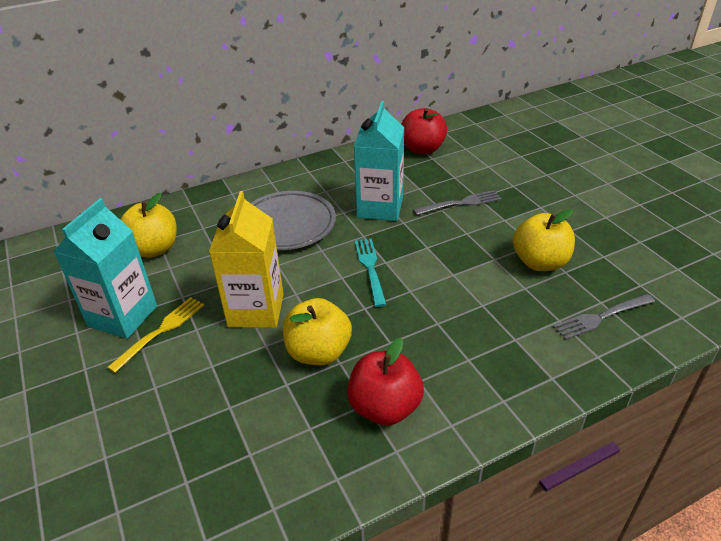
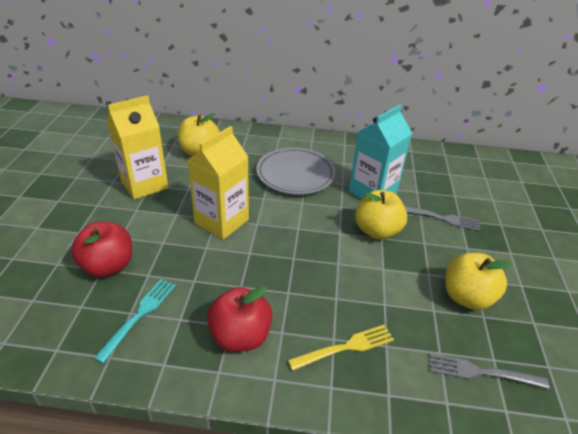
camera: 30 degrees right, 0 degrees up
(123, 316) = (144, 184): turquoise carton -> yellow carton
(161, 331) = (155, 205): yellow fork -> yellow fork (345, 347)
(318, 352) = (234, 271): yellow apple -> yellow apple (377, 231)
(370, 268) = (324, 232): turquoise fork -> turquoise fork (139, 315)
(422, 149) = (447, 164): red apple -> red apple (108, 266)

